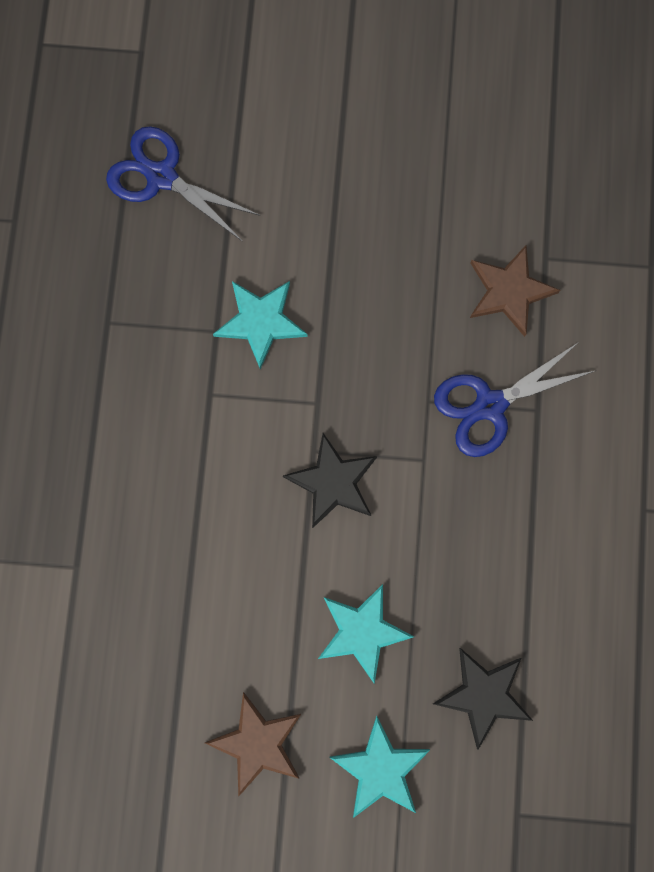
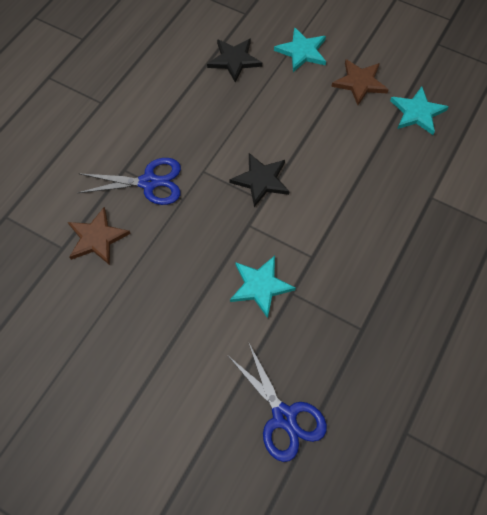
camera: 155 degrees left, 15 degrees down
(362, 631) = (281, 107): turquoise star -> turquoise star (417, 112)

